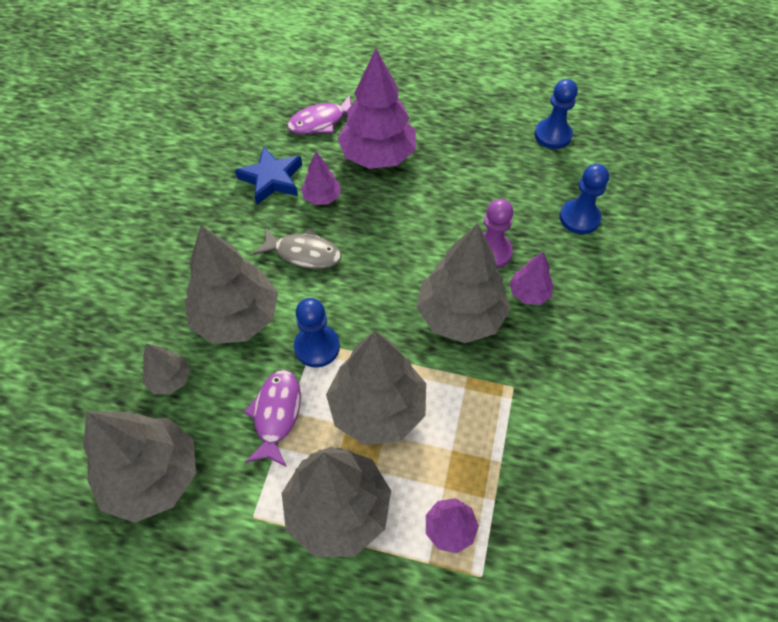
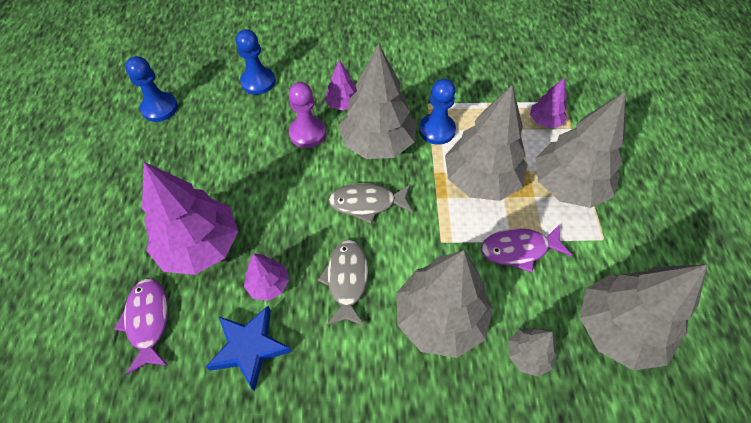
camera: 105 degrees left, 0 degrees up
(317, 347) = (445, 237): blue pawn -> blue pawn (437, 130)
(321, 122) = (148, 321): purple fish -> purple fish turned 150 degrees counterclockwise
(382, 287) = (367, 203): none -> grey fish

